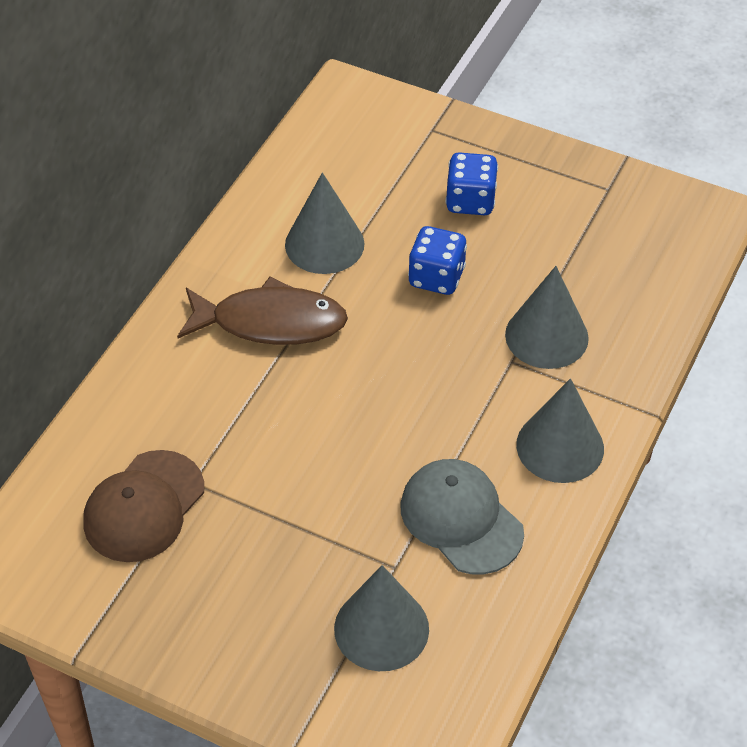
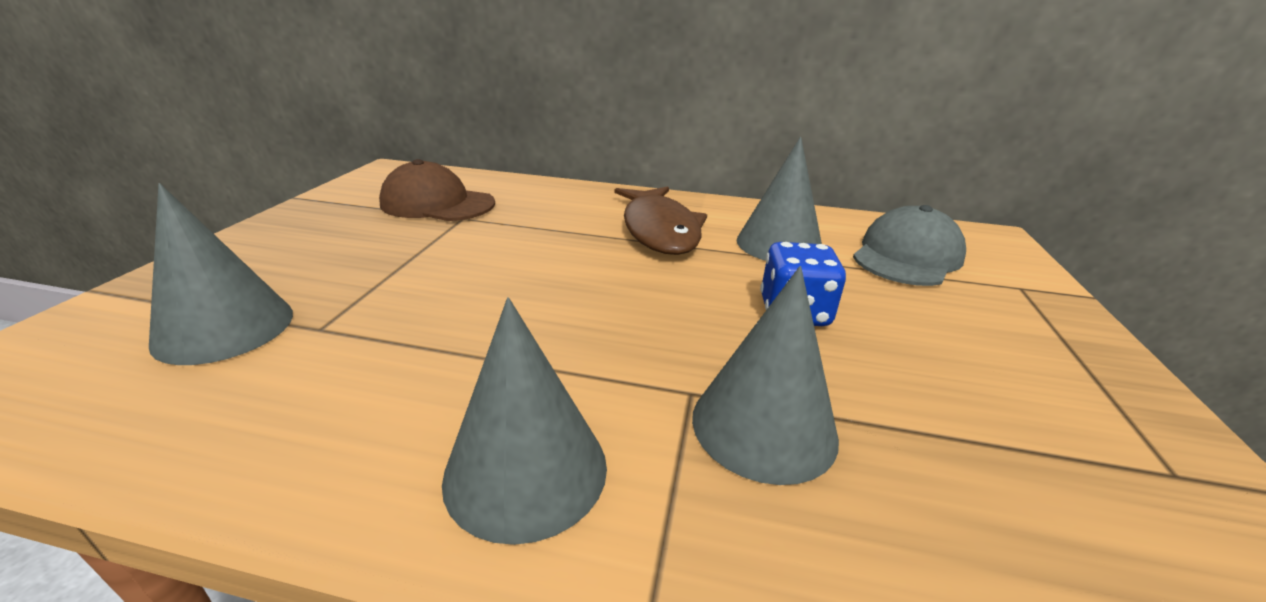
camera: 75 degrees right, 20 degrees down
(461, 519) = (384, 373): grey cap -> grey cap (907, 256)
(470, 201) = (947, 325): blue dice -> none

